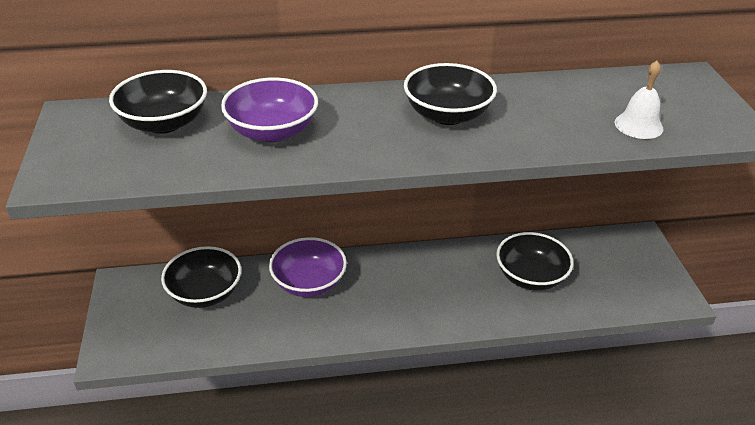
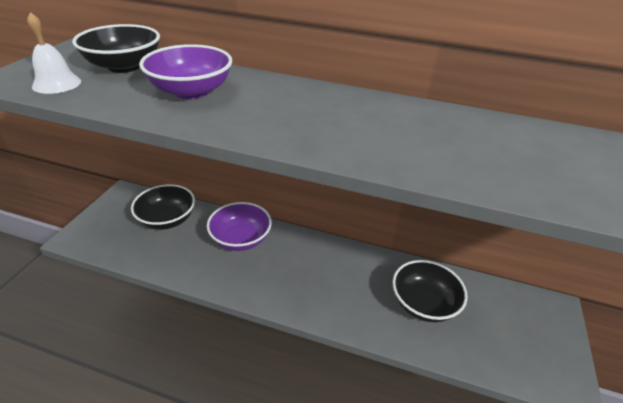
camera: 25 degrees right, 0 degrees up
(447, 115) = (353, 118): black bowl -> none
(638, 125) = (560, 183): white bell -> white bell (57, 84)

